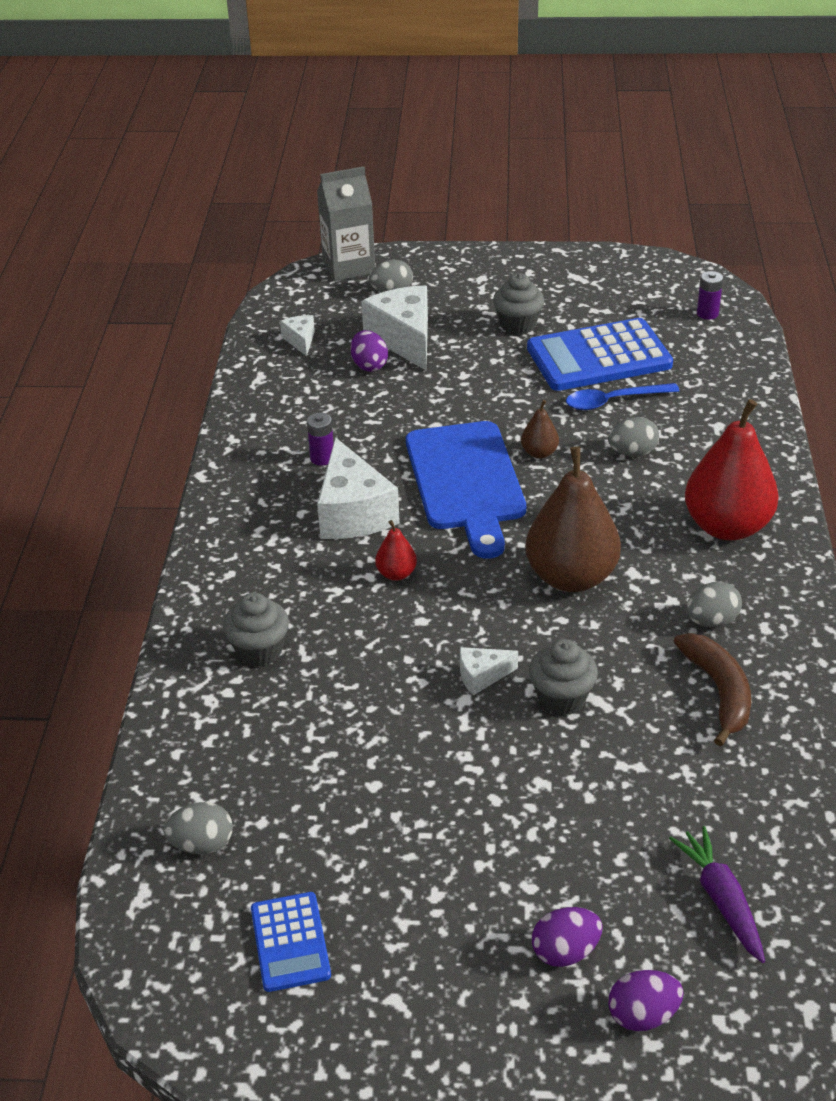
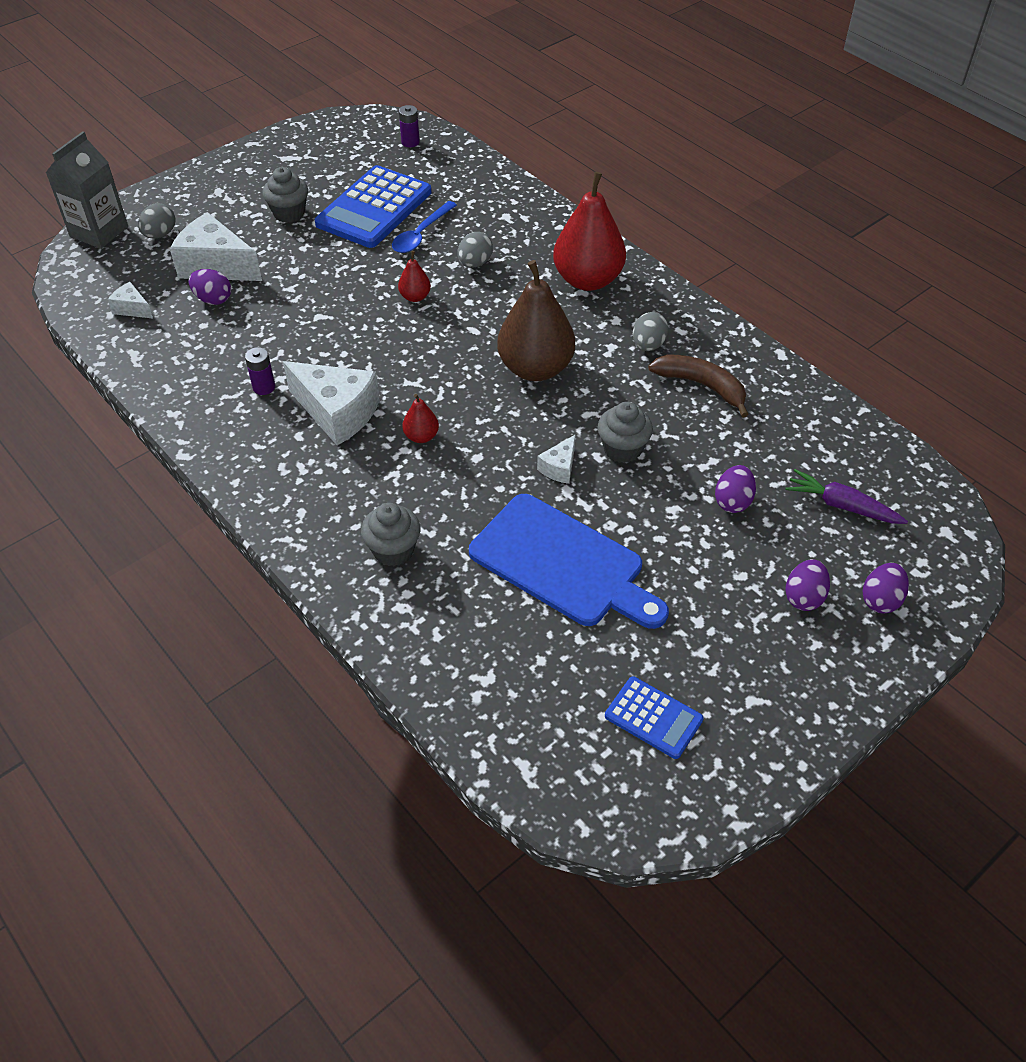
camera: 45 degrees left, 10 degrees up
(202, 844) = (521, 704): grey egg -> none
(466, 481) = (390, 344): blue cutting board -> blue cutting board (562, 563)
(539, 453) = (415, 297): brown pear -> red pear
(609, 816) = (732, 501): none -> purple egg

